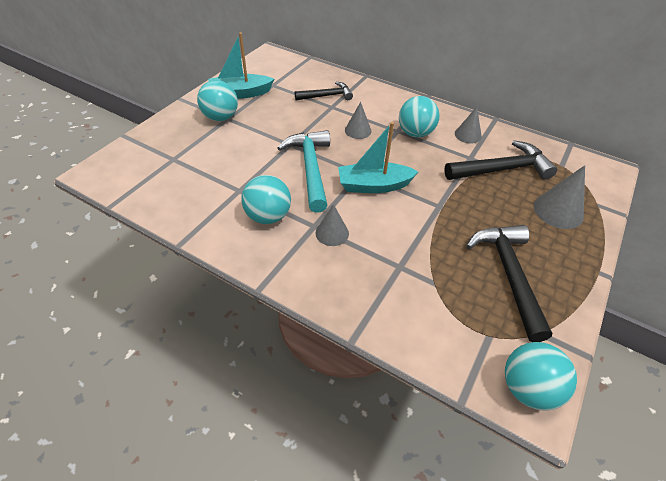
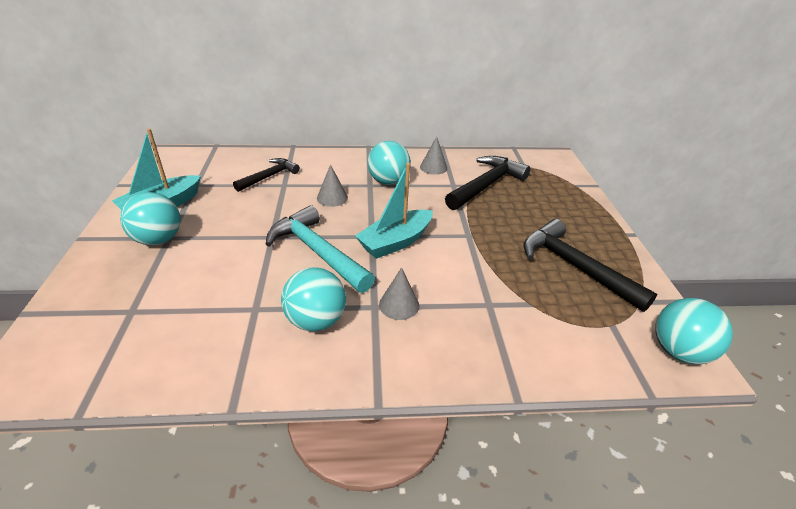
camera: 35 degrees left, 10 degrees down
(558, 211) = (556, 201): grey cone -> none

